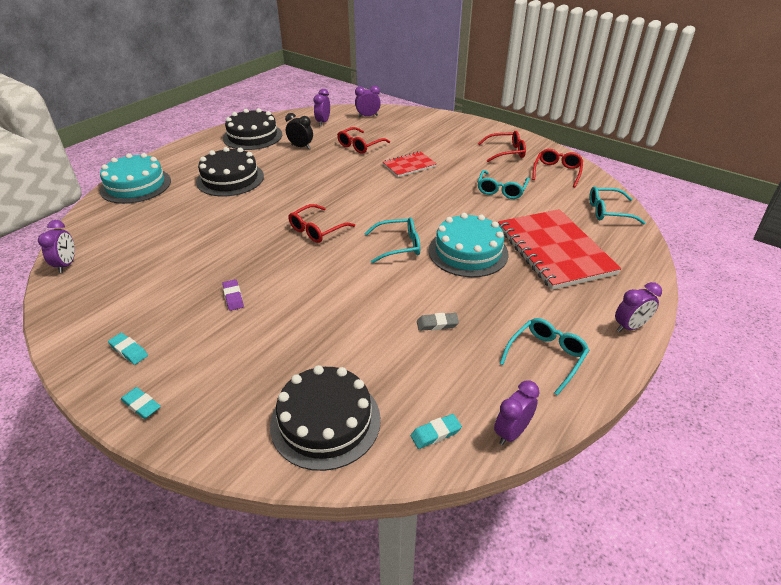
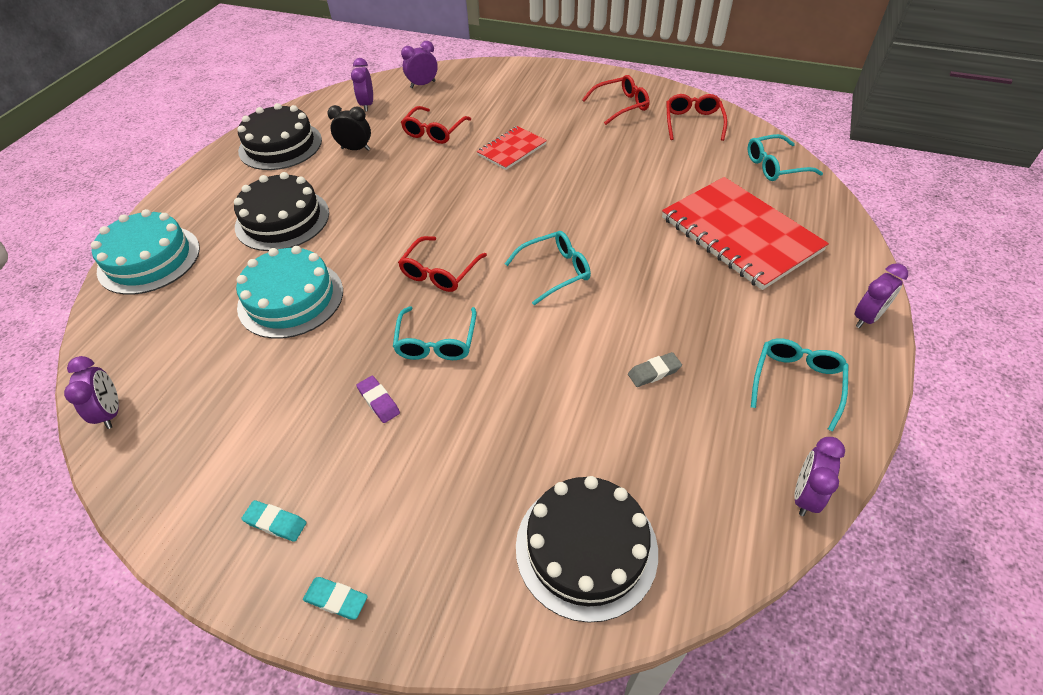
camera: 15 degrees left, 10 degrees up
(435, 433) = (722, 524): turquoise eraser -> none
(468, 252) = (642, 260): turquoise cake -> turquoise cake (291, 298)
(501, 190) = (640, 162): turquoise glasses -> turquoise glasses (436, 342)

